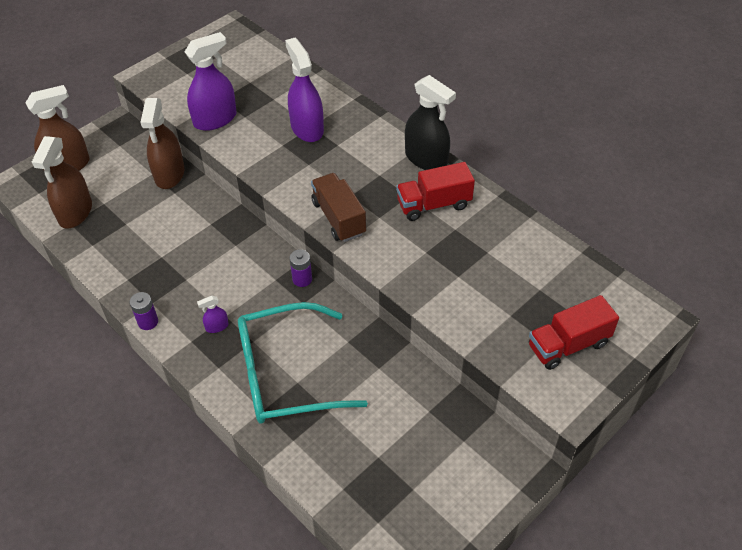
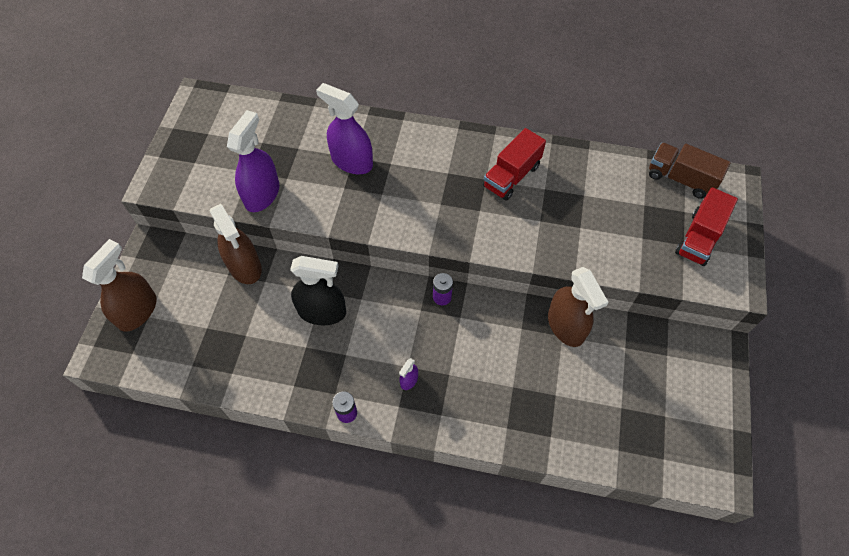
camera: 35 degrees left, 10 degrees up
(75, 212) = (187, 352): brown spray bottle -> brown spray bottle (566, 326)
(285, 374) = (499, 386): turquoise glasses -> none
(338, 218) = (448, 229): brown truck -> brown truck (680, 179)
(426, 159) = (472, 139): black spray bottle -> black spray bottle (322, 311)

